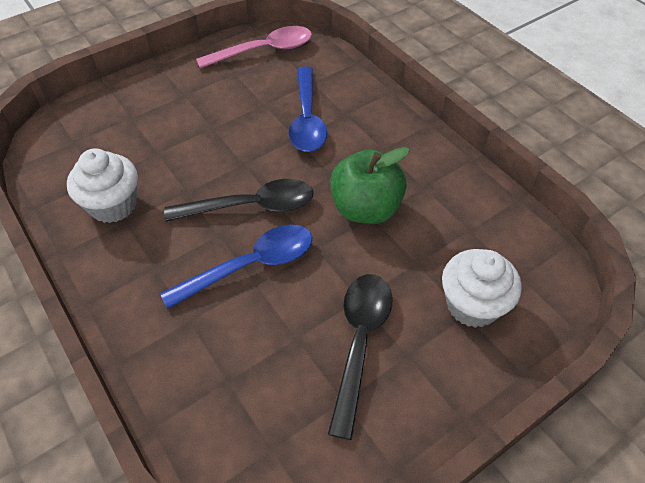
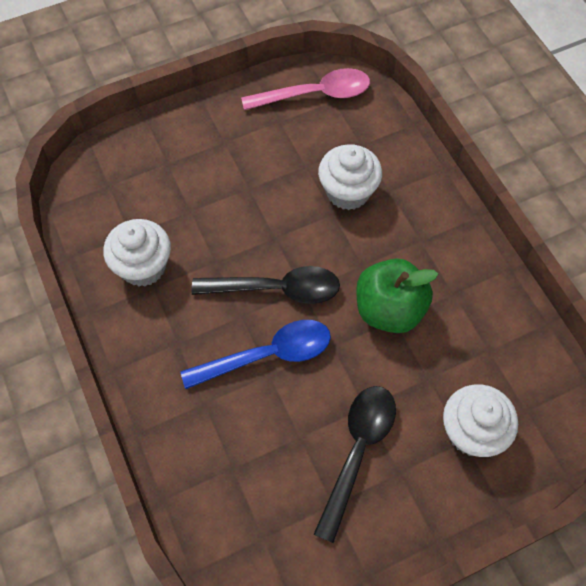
camera: 10 degrees right, 10 degrees up
(307, 119) = (348, 192): blue spoon -> white cupcake

